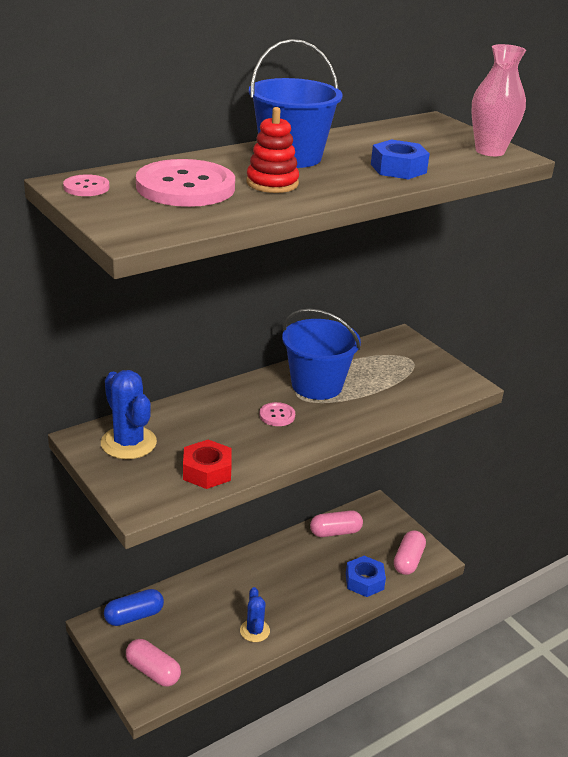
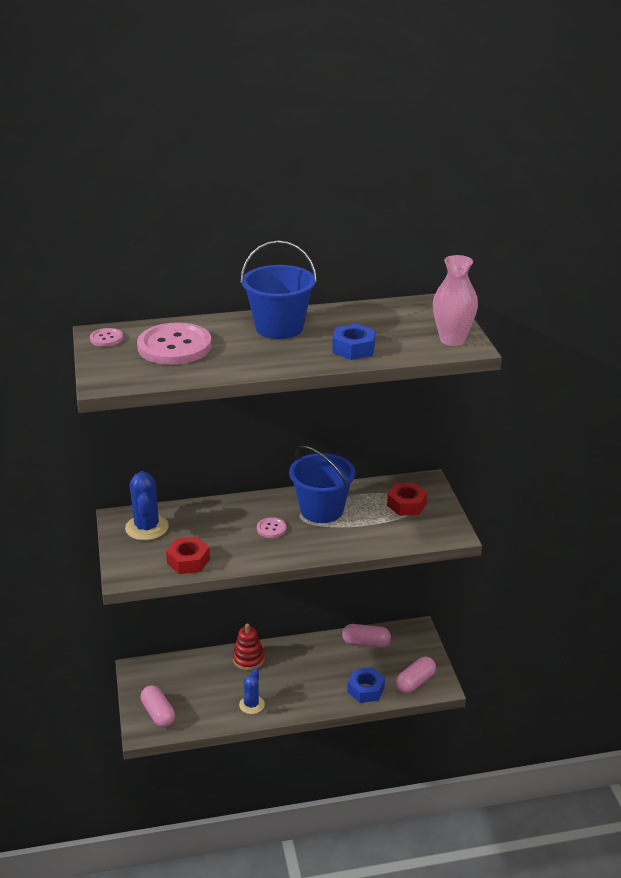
camera: 25 degrees right, 0 degrees up
(134, 616) = (166, 669): blue capsule -> none
(272, 183) = (240, 351): red stacking toy -> red stacking toy (248, 659)
(400, 364) = (406, 504): none -> red nut

